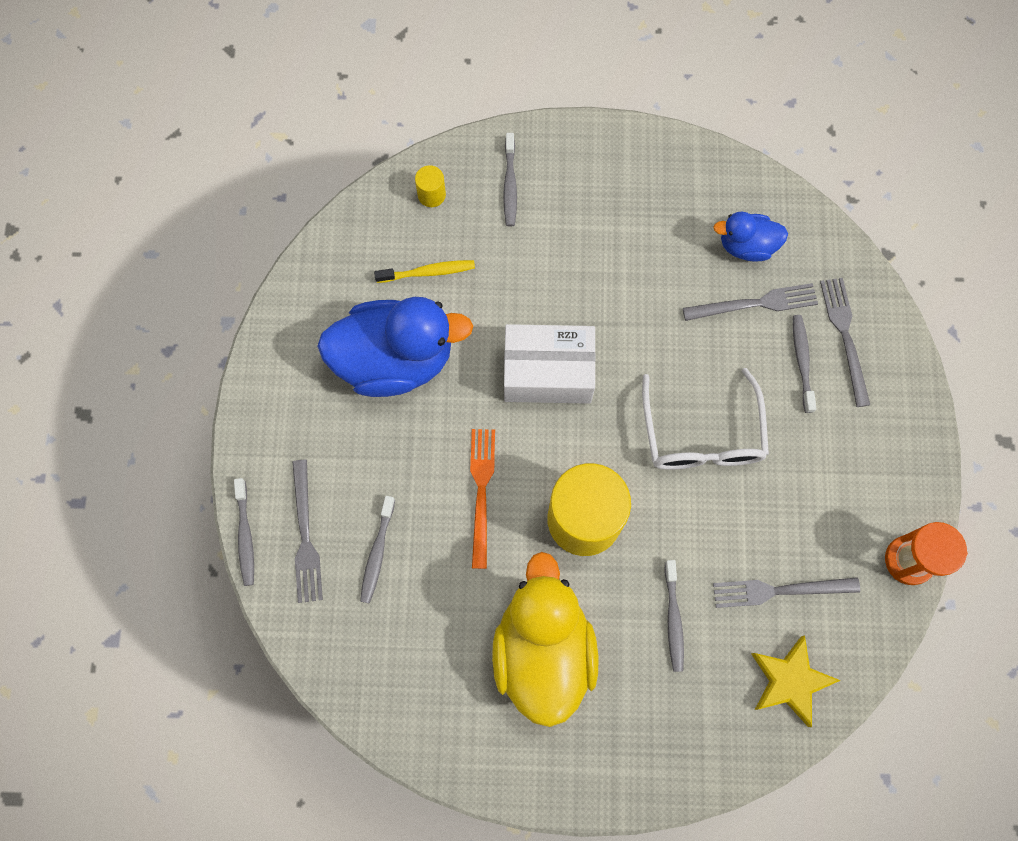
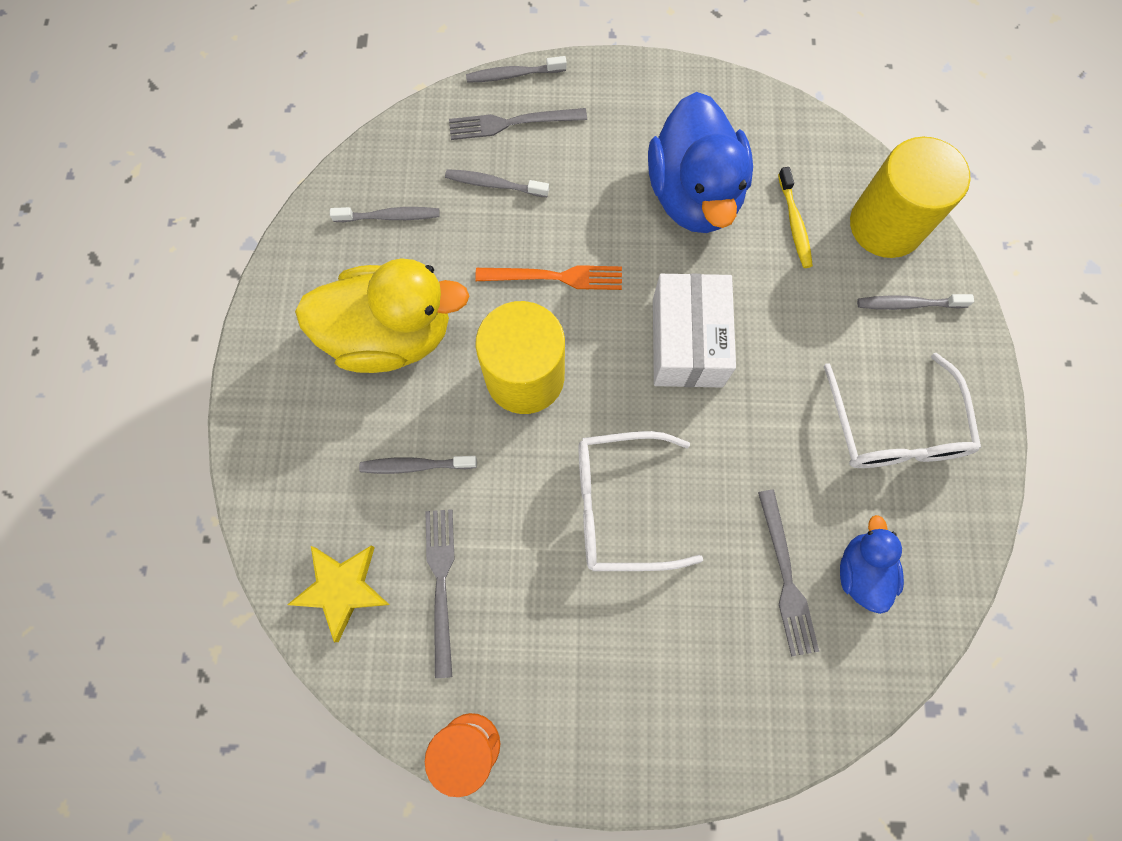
camera: 90 degrees right, 0 degrees up
(431, 195) = (886, 225): yellow cylinder -> yellow cylinder, size x2.42
(624, 208) = (894, 428): none -> white glasses
(802, 361) = (715, 630): grey toothbrush -> grey toothbrush (390, 216)
(845, 336) = (751, 689): grey fork -> none

